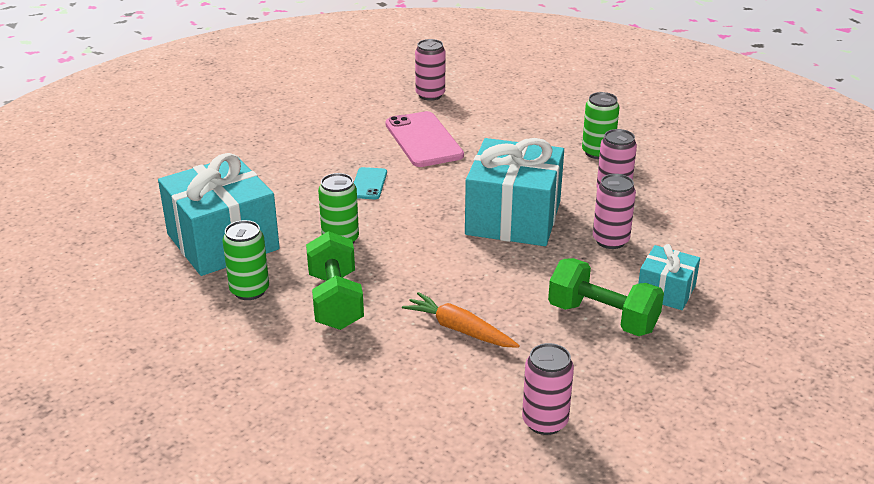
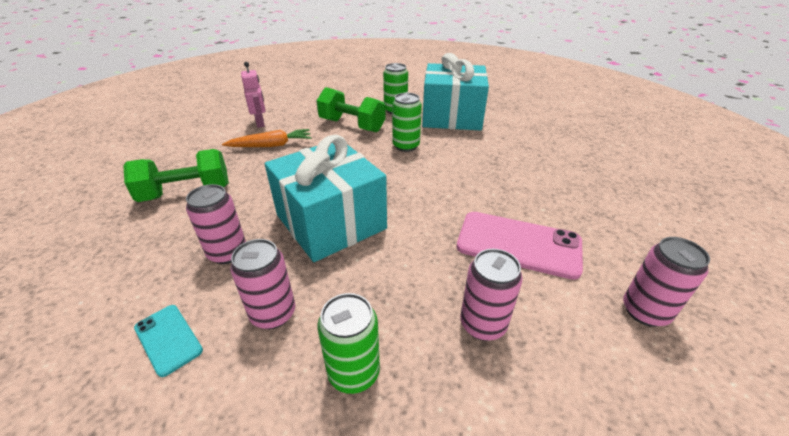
camera: 130 degrees right, 5 degrees up
(368, 184) = (465, 182): turquoise phone -> turquoise phone (168, 339)
(423, 382) = (260, 123): none -> pink robot
(545, 422) = (182, 137): pink can -> pink can (482, 324)
(666, 291) = (145, 236): turquoise gift -> none

